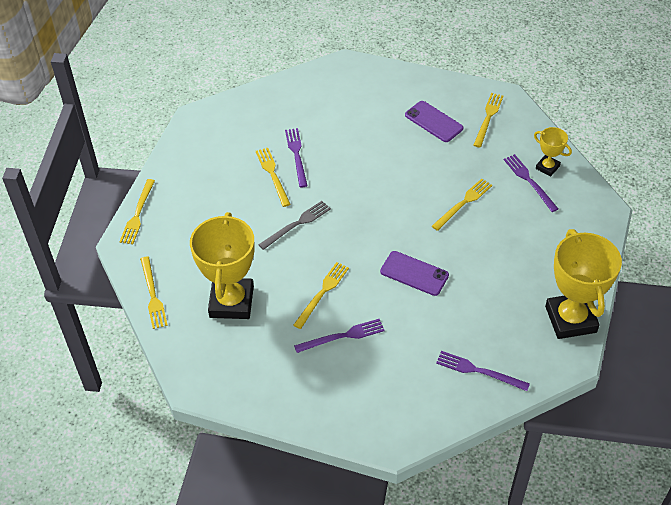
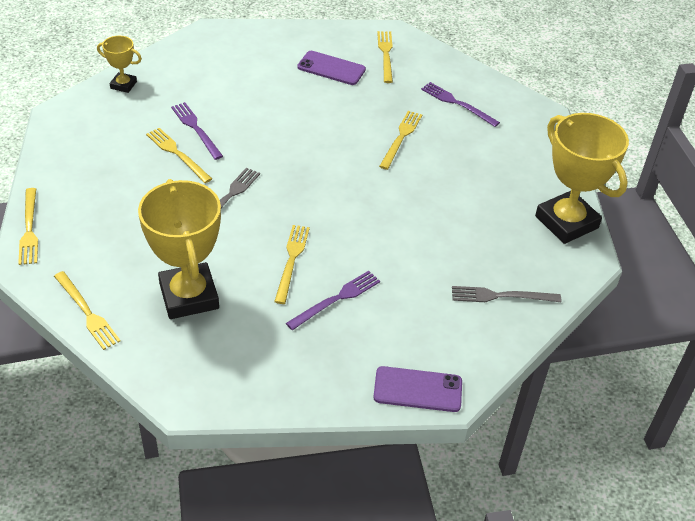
camera: 25 degrees left, 5 degrees down
(414, 273) = (383, 217): purple phone -> purple phone (418, 389)
(479, 371) = (501, 296): purple fork -> grey fork
(547, 167) = (468, 87): yellow trophy -> yellow trophy (123, 85)

